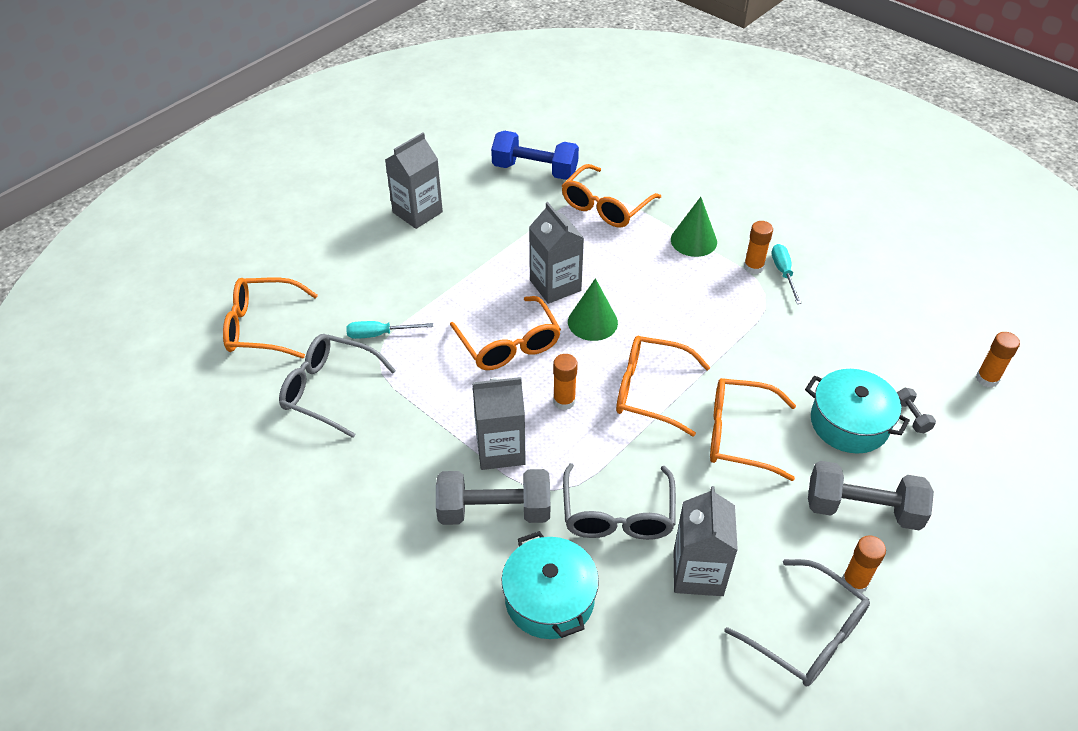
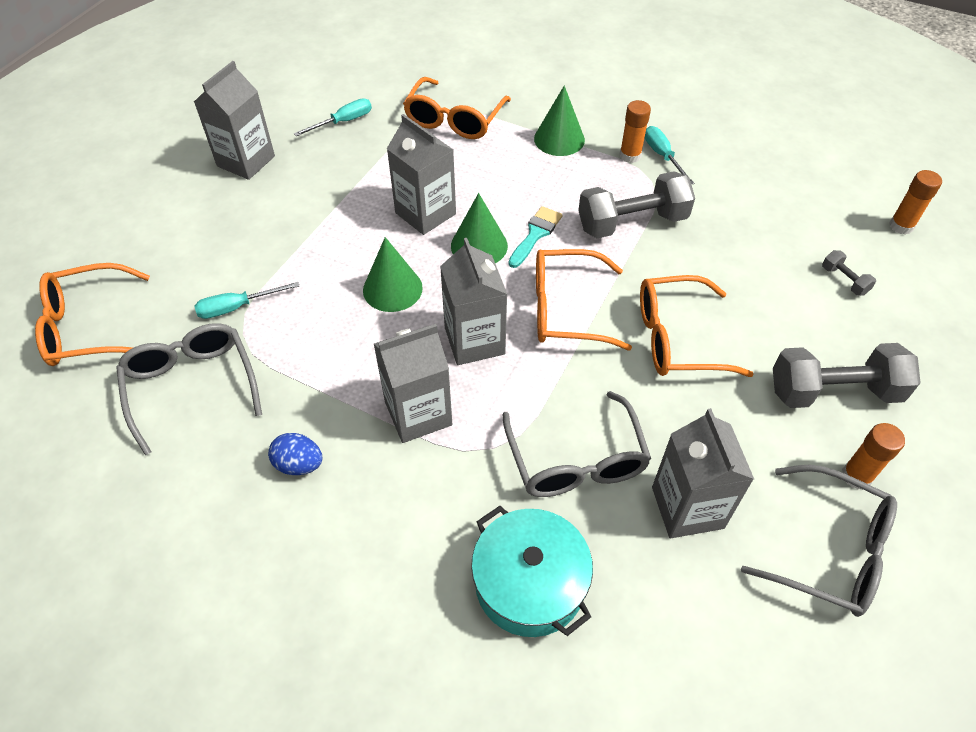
camera: 15 degrees left, 5 degrees up
(329, 390) = (192, 386): grey glasses -> grey glasses turned 60 degrees clockwise
(396, 468) = (299, 464): none -> blue egg
(494, 511) = (432, 490): grey dumbbell -> grey dumbbell (632, 223)
(508, 192) = (343, 122): none -> turquoise screwdriver
(509, 344) = (392, 289): orange glasses -> green cone
(535, 170) = (366, 94): blue dumbbell -> none
(564, 401) = (474, 341): orange glue stick -> grey carton
(645, 321) = (535, 234): none -> turquoise brush
(849, 423) = (785, 300): turquoise pot -> none

